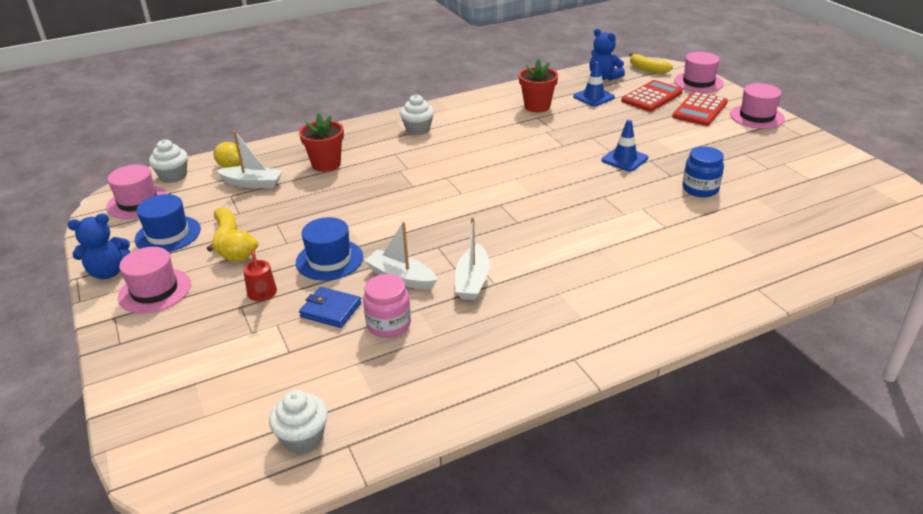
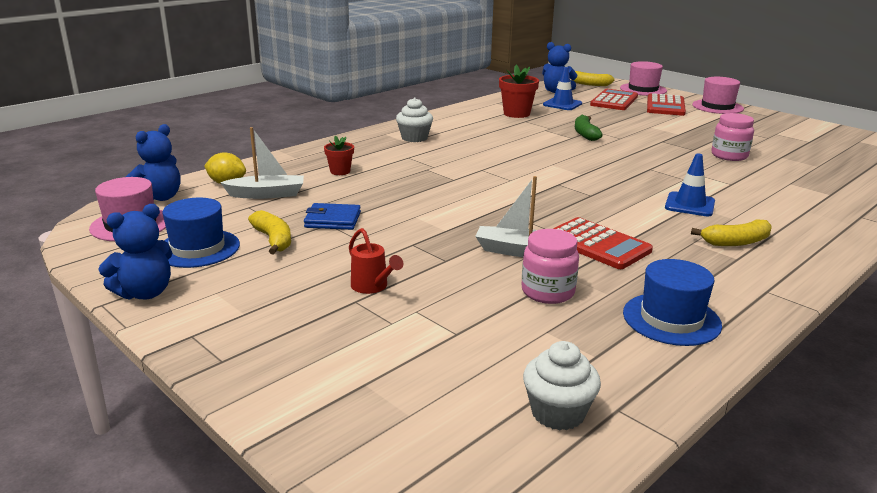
camera: 20 degrees left, 10 degrees down
(154, 291) = (226, 302): pink hat -> none
(173, 176) = (159, 198): white cupcake -> blue teddy bear
(238, 258) = (310, 258): yellow lemon -> none
(326, 164) = (340, 171): red flower pot -> red flower pot, size x0.60
(329, 260) = (422, 247): blue hat -> blue hat (671, 319)
(331, 310) = (468, 289): blue wallet -> blue wallet (333, 220)
(472, 281) = (597, 244): white boat -> red calculator
(580, 142) = (585, 134): none -> green banana
(599, 299) = (736, 242): none -> yellow banana
(624, 159) = (639, 142): blue traffic cone -> blue traffic cone (689, 205)
(700, 189) = (729, 156): blue jar -> pink jar

